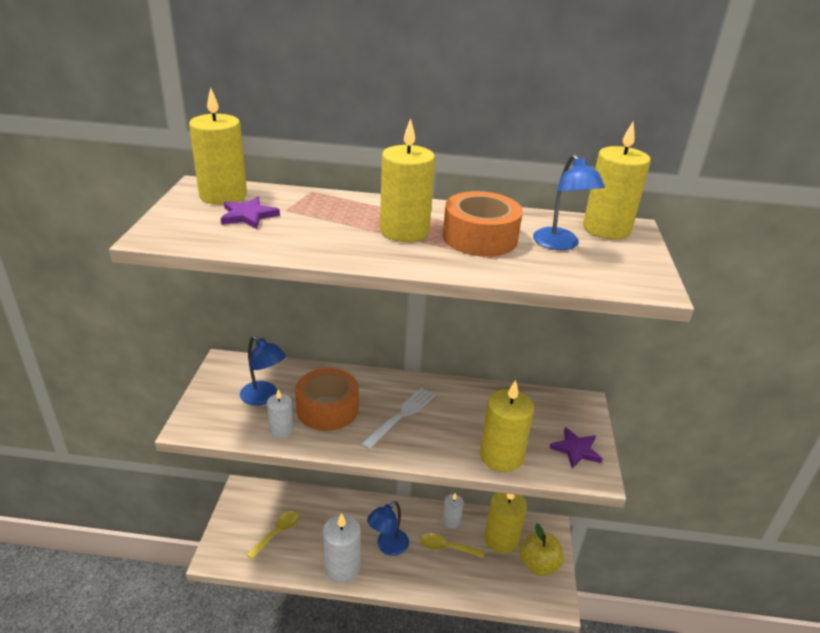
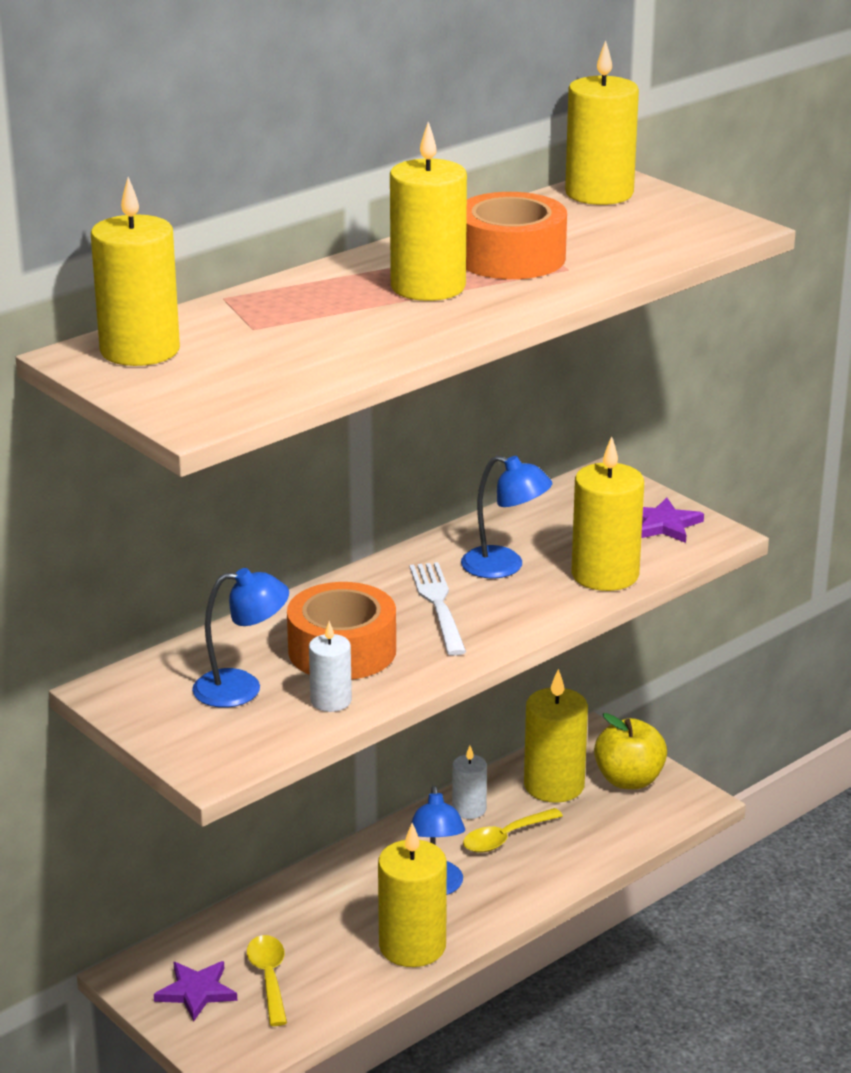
camera: 45 degrees left, 5 degrees down
(248, 215) = (232, 353): purple star -> purple star (196, 992)
(342, 567) = (412, 946): white candle -> yellow candle
(560, 244) = (592, 228): blue lamp -> blue lamp (504, 566)

